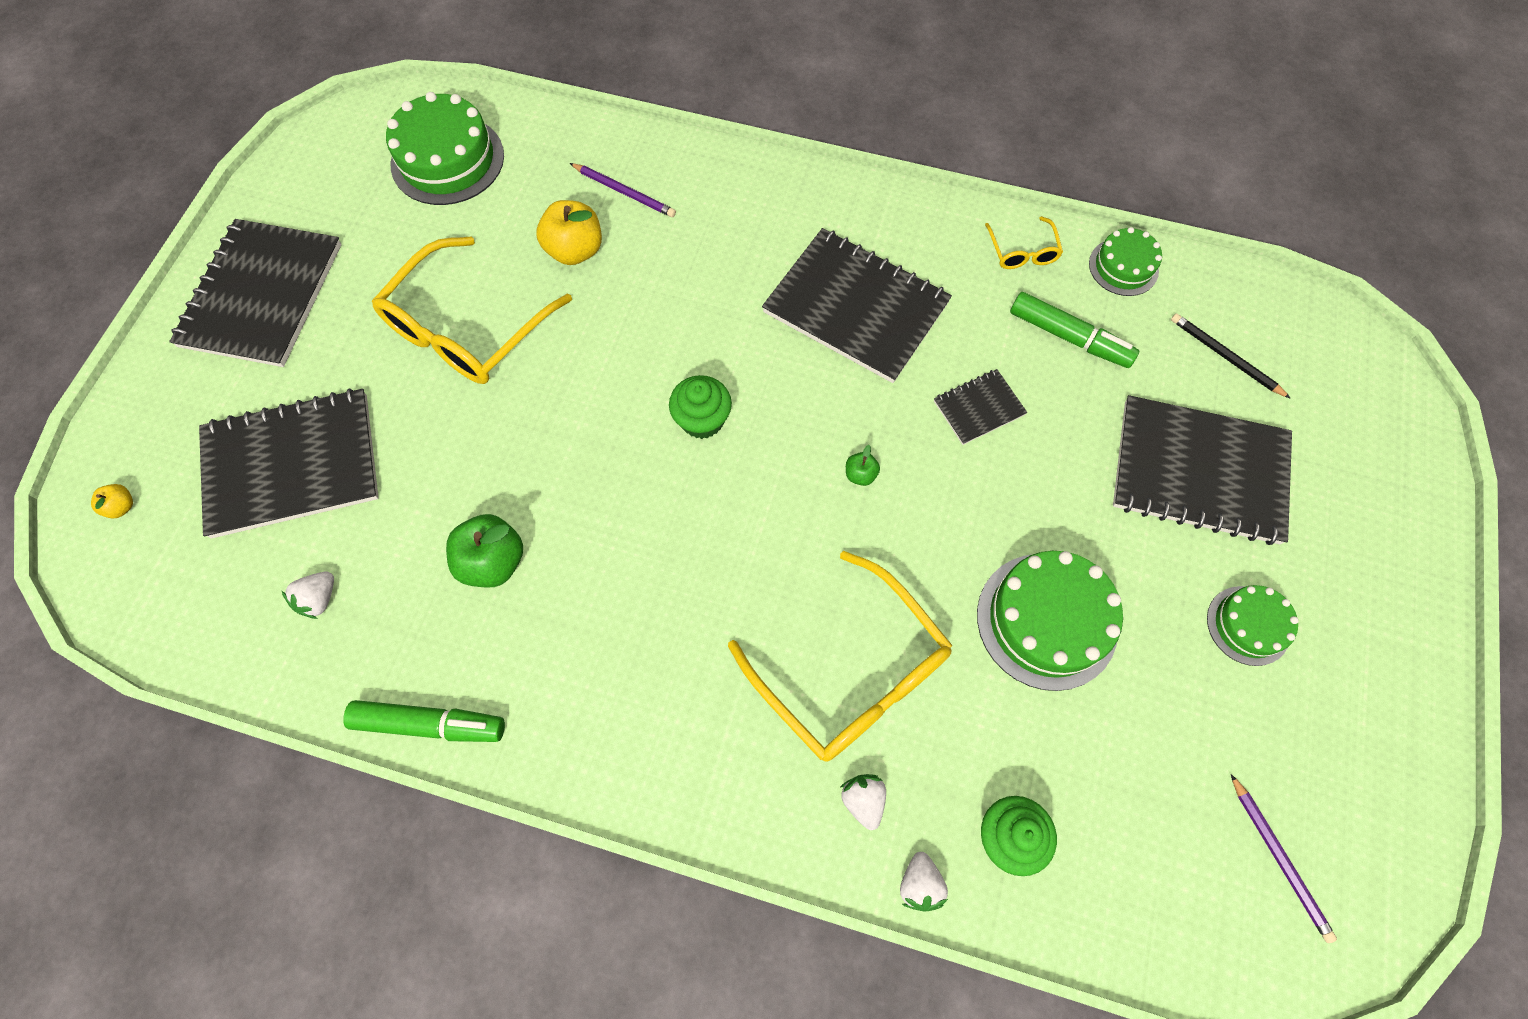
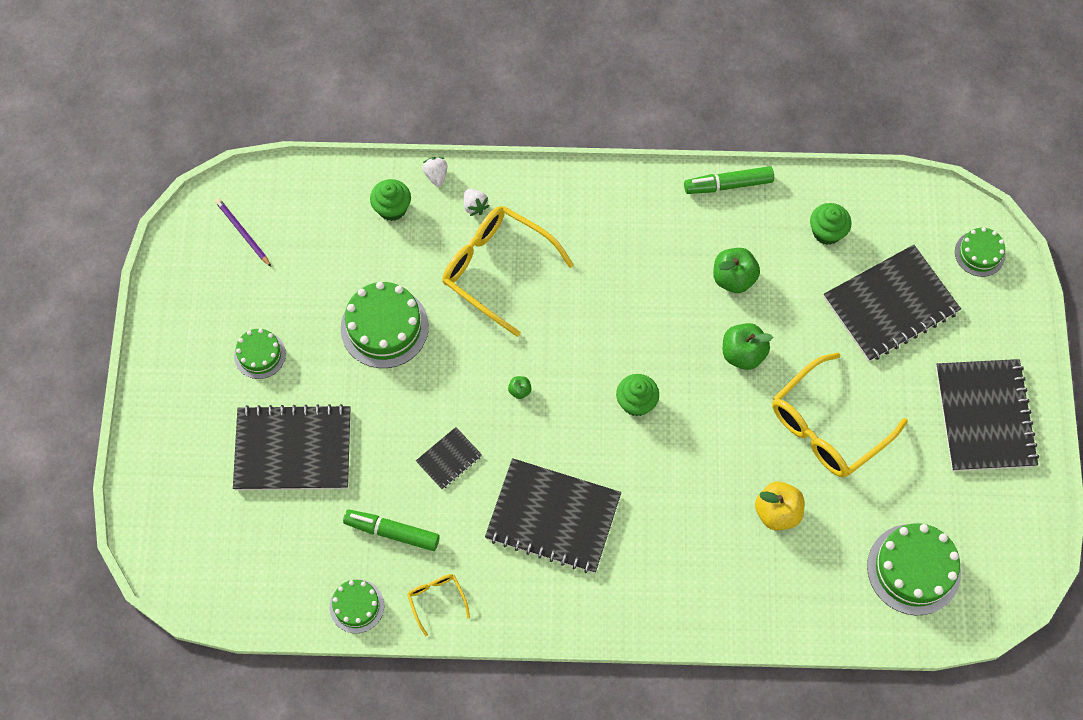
camera: 165 degrees right, 0 degrees up
(122, 506) = (979, 253): yellow apple -> green cake
(319, 599) = (827, 232): white strawberry -> green cupcake
(466, 329) = (826, 427): yellow glasses -> yellow glasses turned 150 degrees counterclockwise
(530, 448) = (743, 354): none -> green apple
(624, 192) = (761, 575): purple pencil -> none
(1225, 357) = (276, 545): black pencil -> none

